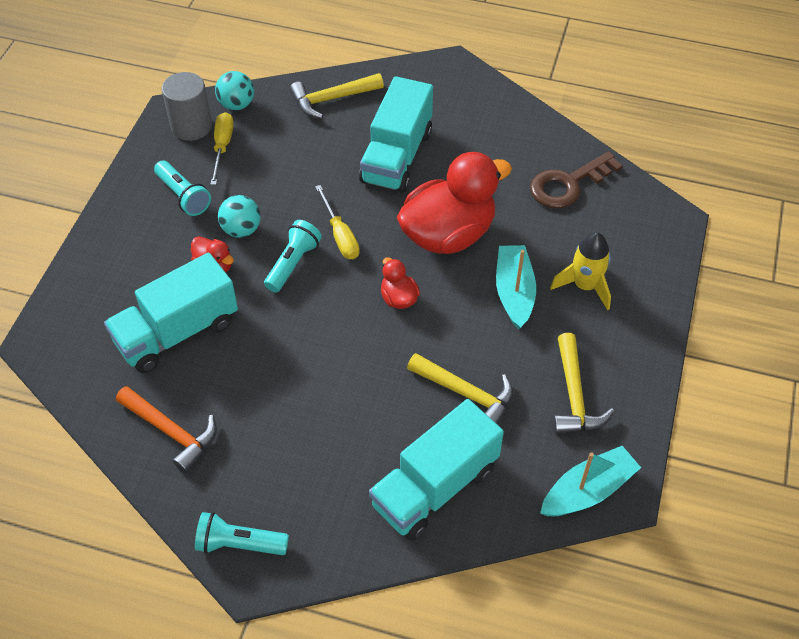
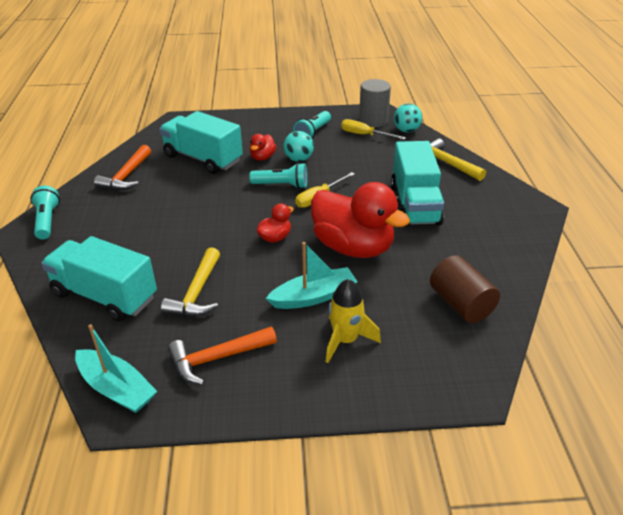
camera: 70 degrees right, 15 degrees down
(222, 147) = (364, 135): yellow screwdriver -> yellow screwdriver turned 135 degrees counterclockwise
(397, 156) = (415, 204): turquoise truck -> turquoise truck turned 90 degrees counterclockwise
(568, 184) = (461, 304): brown key -> brown cylinder
(574, 396) = (217, 358): yellow hammer -> orange hammer

